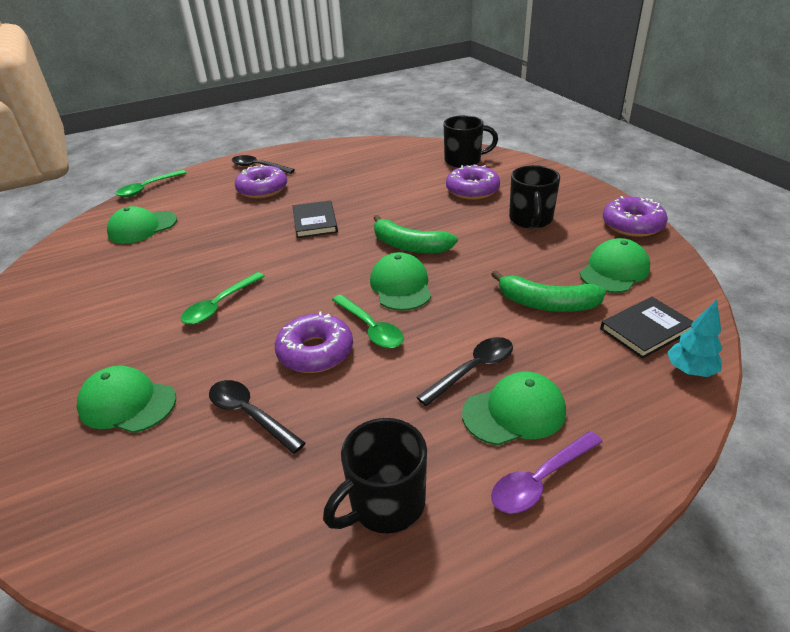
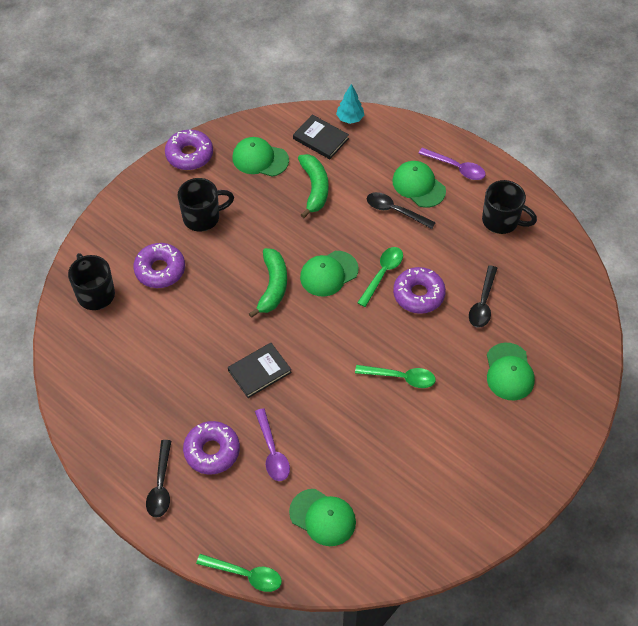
camera: 115 degrees left, 20 degrees up
(229, 215) = (272, 451): none -> purple spoon

